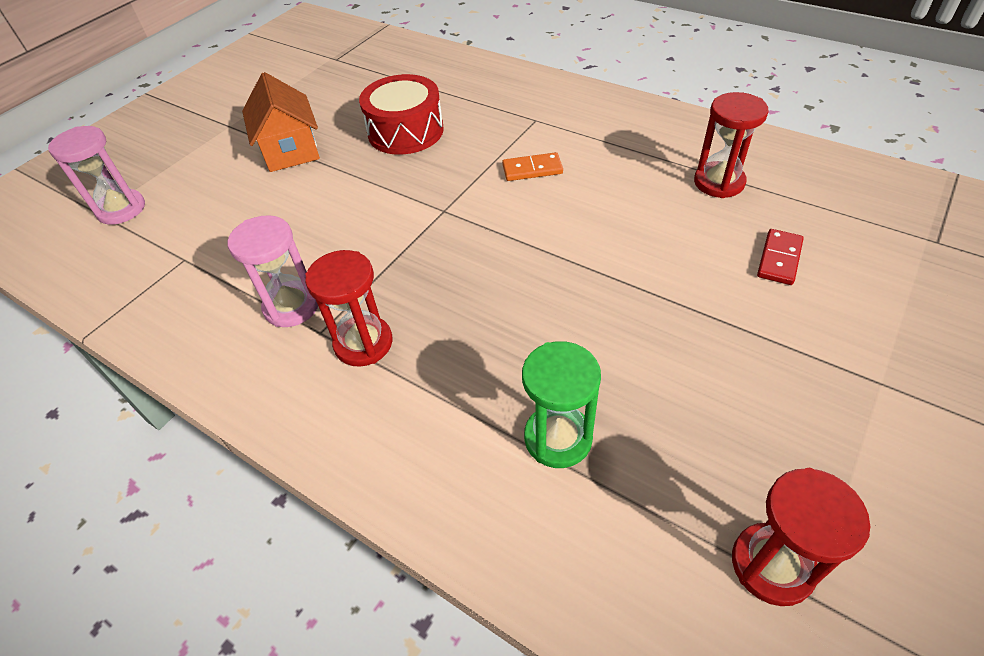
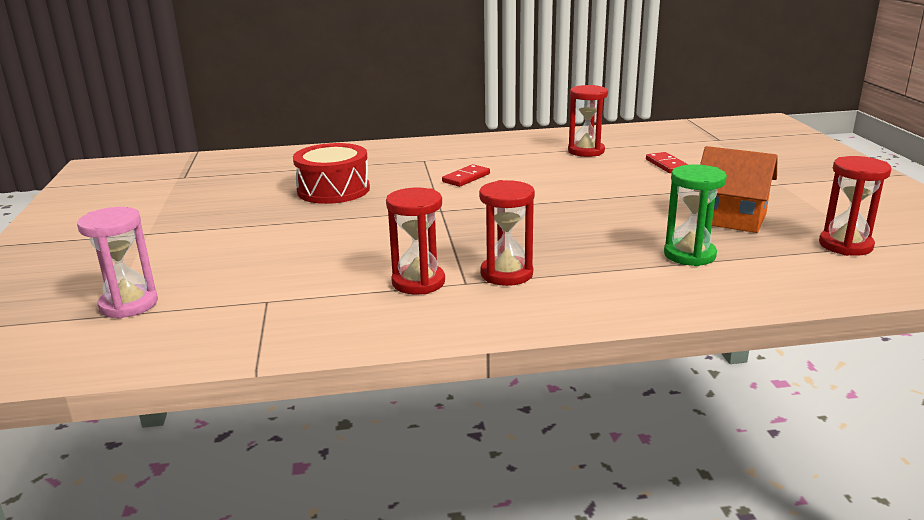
camera: 45 degrees left, 25 degrees down
(290, 150) = (246, 225): orange house -> orange house (731, 219)
(291, 306) = (418, 282): pink hourglass -> red hourglass
(532, 169) = (466, 178): orange domino -> red domino

